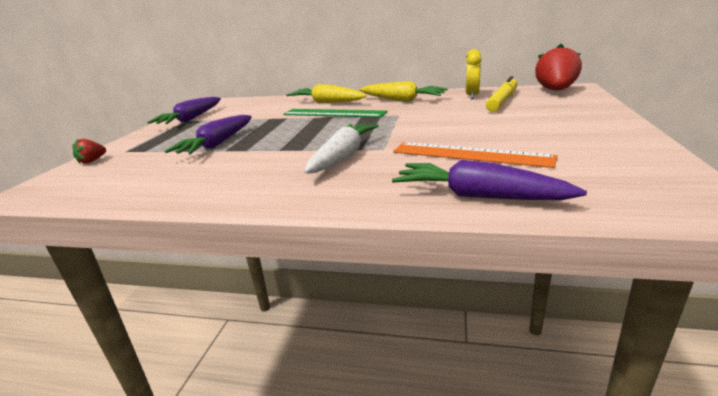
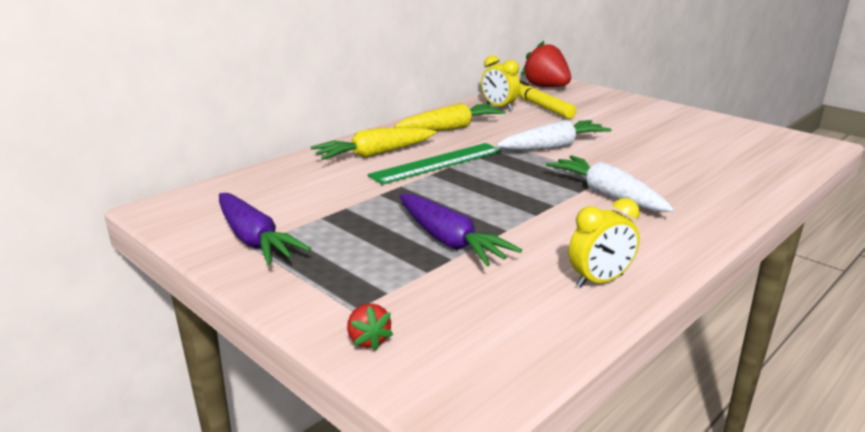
camera: 60 degrees left, 0 degrees up
(184, 187) = (599, 281): none -> yellow clock
(418, 123) = (553, 146): none -> white carrot
(470, 154) = (669, 157): orange ruler -> none
(478, 196) = (756, 180): purple carrot -> none

